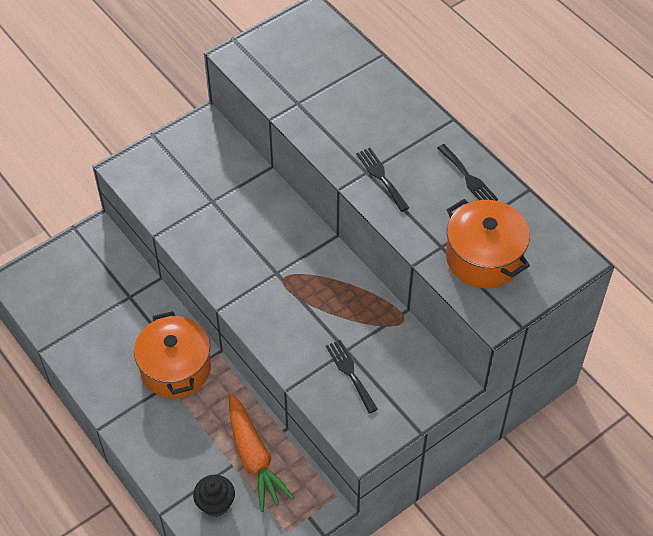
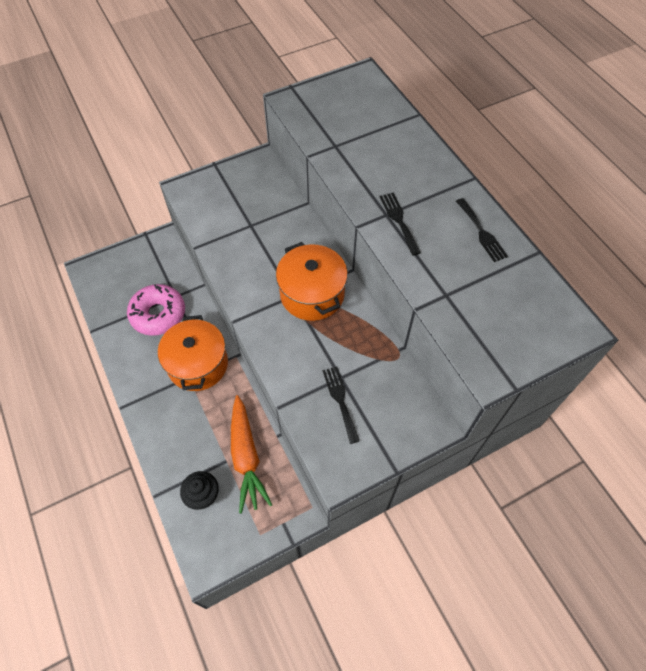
camera: 10 degrees right, 5 degrees up
(115, 320) = (158, 314): none -> pink donut
(483, 258) = (486, 312): orange pot -> orange pot (312, 294)

